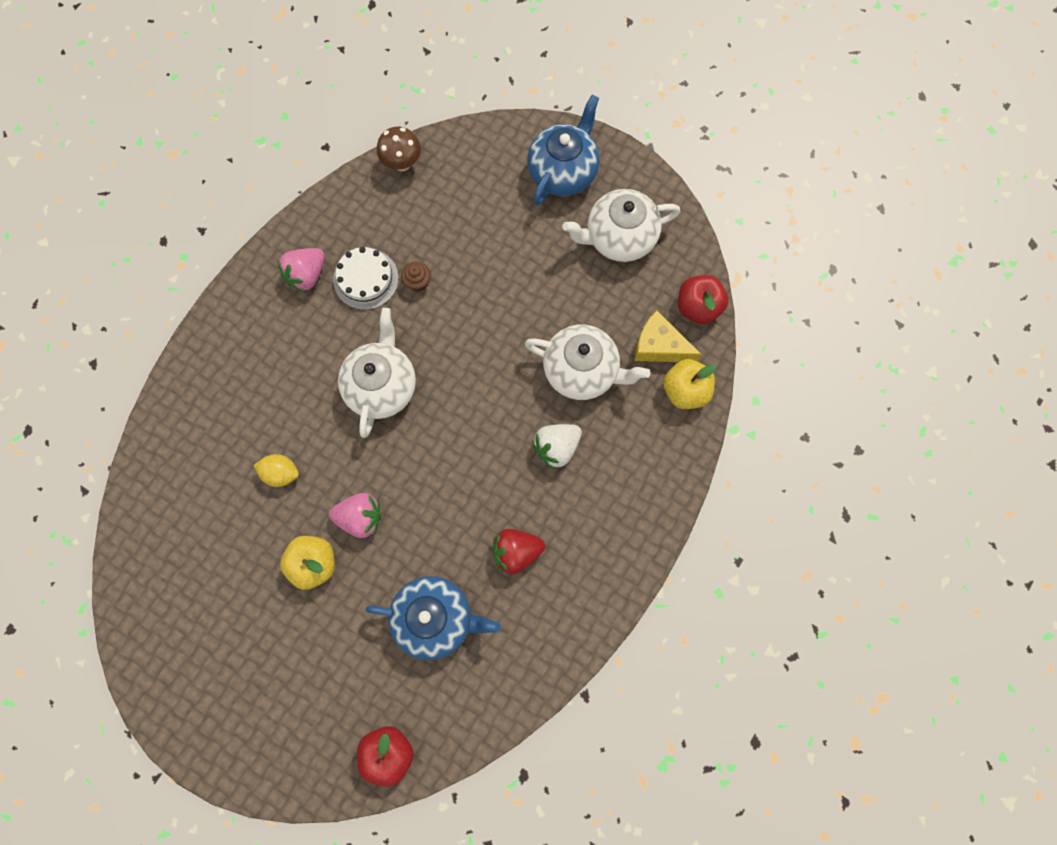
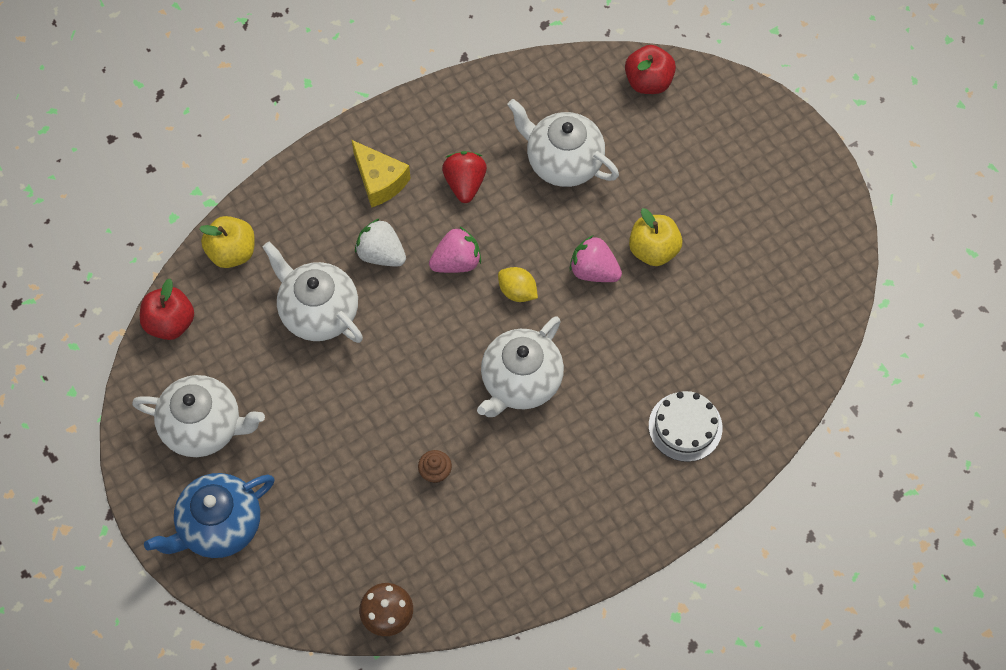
camera: 155 degrees left, 10 degrees down
(281, 473) = (653, 342): yellow lemon -> yellow lemon (517, 291)
(306, 275) = (549, 532): pink strawberry -> pink strawberry (456, 262)
(366, 279) = (488, 499): white cake -> white cake (685, 426)
(435, 618) = (562, 162): blue teapot -> white teapot
(516, 552) = (465, 184): red strawberry -> red strawberry turned 105 degrees counterclockwise
(556, 447) = (381, 254): white strawberry -> white strawberry turned 135 degrees counterclockwise
(659, 346) = (231, 302): yellow cheese -> yellow cheese (379, 181)

